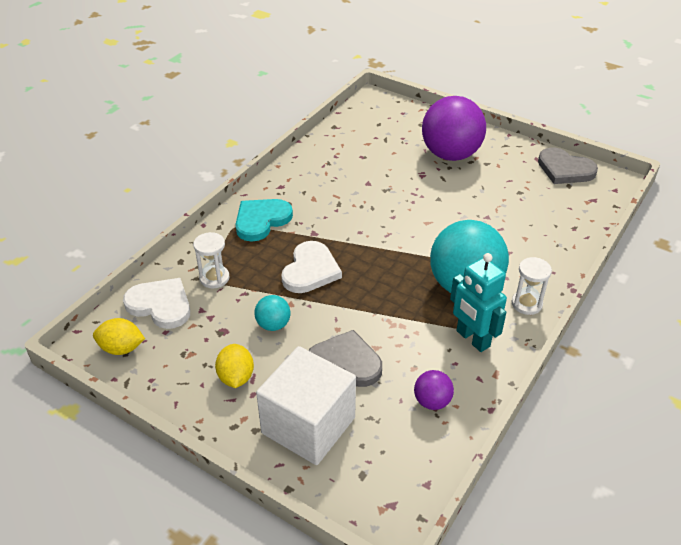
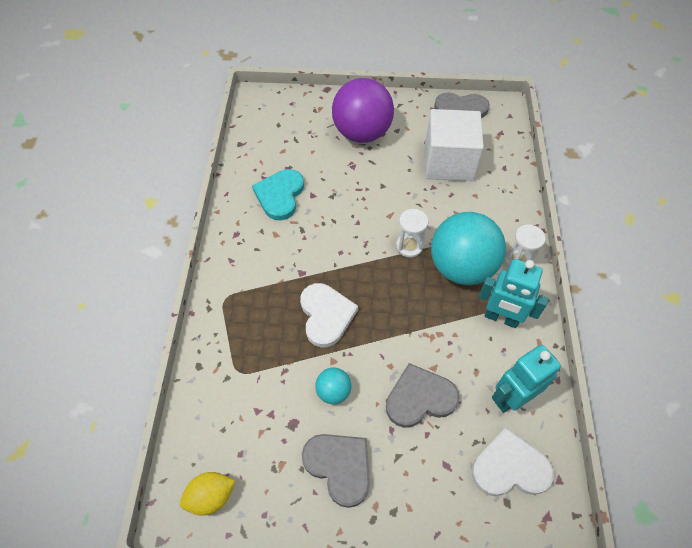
camera: 30 degrees left, 15 degrees up
(160, 305) = (214, 426): white heart -> white heart (510, 467)
(214, 278) = (245, 368): white hourglass -> white hourglass (409, 246)
(236, 377) = (339, 466): yellow lemon -> grey heart
(261, 220) = (244, 281): turquoise heart -> turquoise heart (280, 195)
(308, 425) = (433, 480): white cube -> white cube (448, 162)
(432, 401) = (511, 398): purple ball -> turquoise robot

